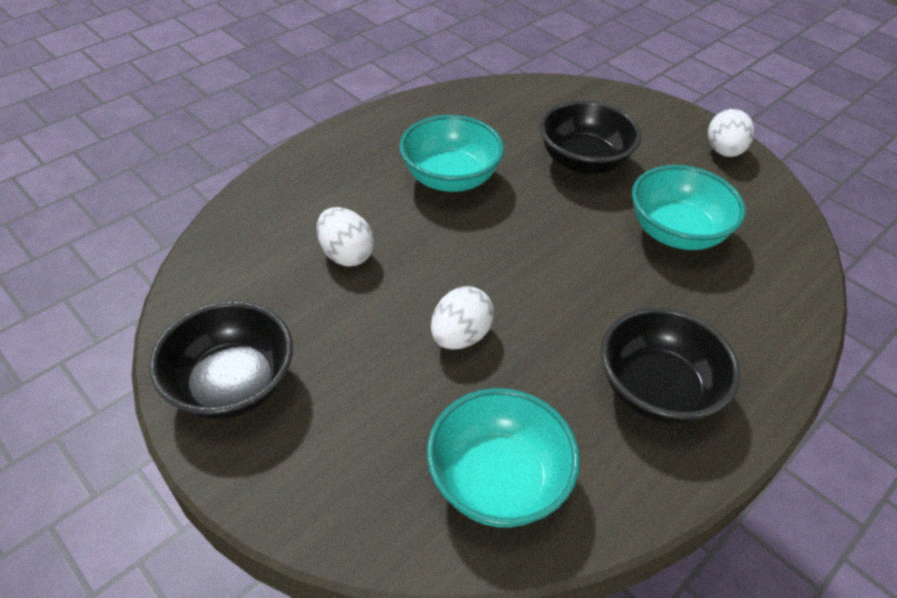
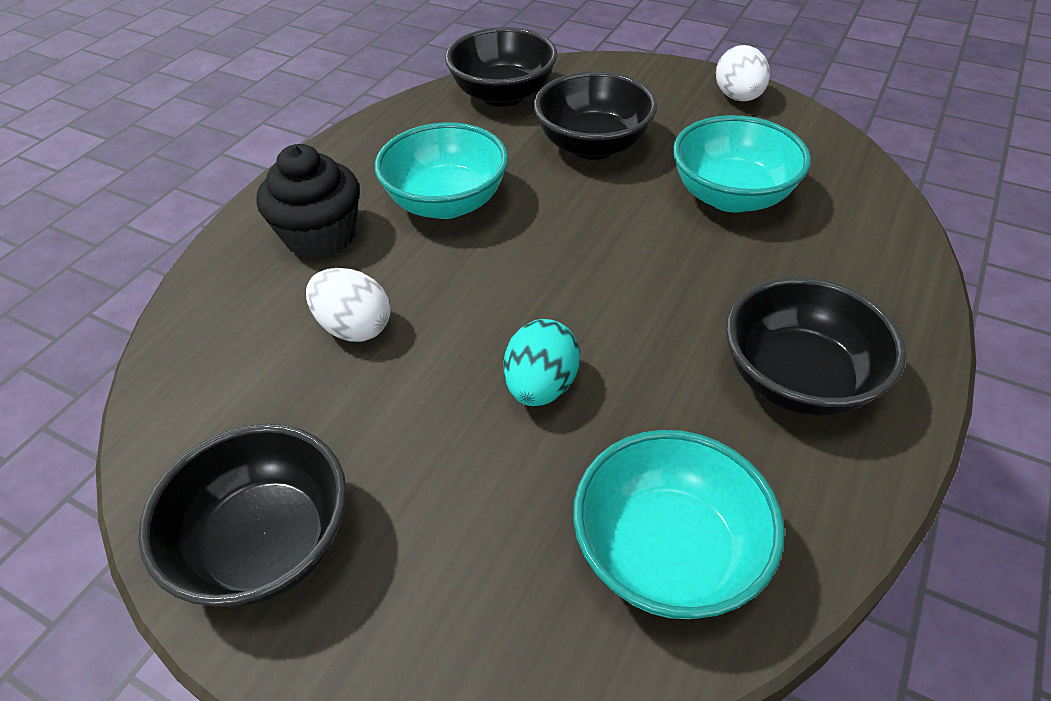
camera: 15 degrees left, 0 degrees up
(349, 179) = (321, 236): none -> black cupcake
(460, 336) = (541, 386): white egg -> turquoise egg
(530, 102) = (503, 95): none -> black bowl

